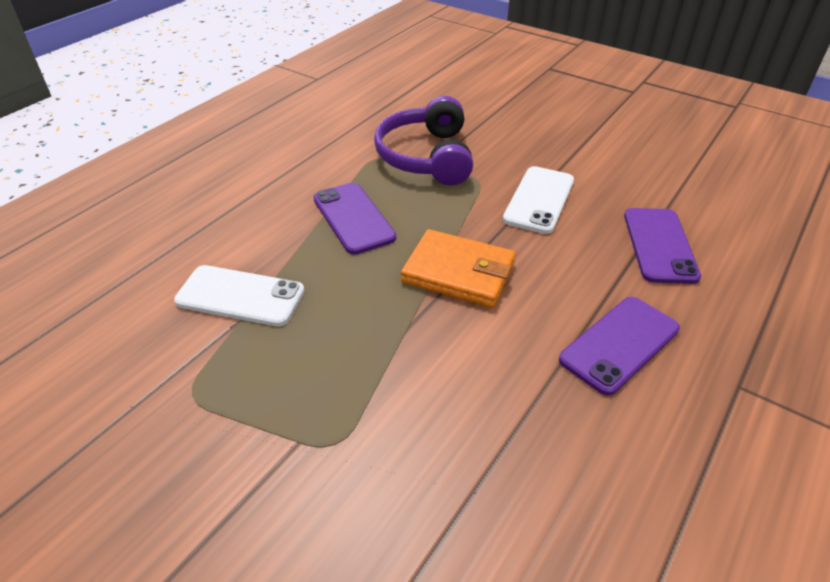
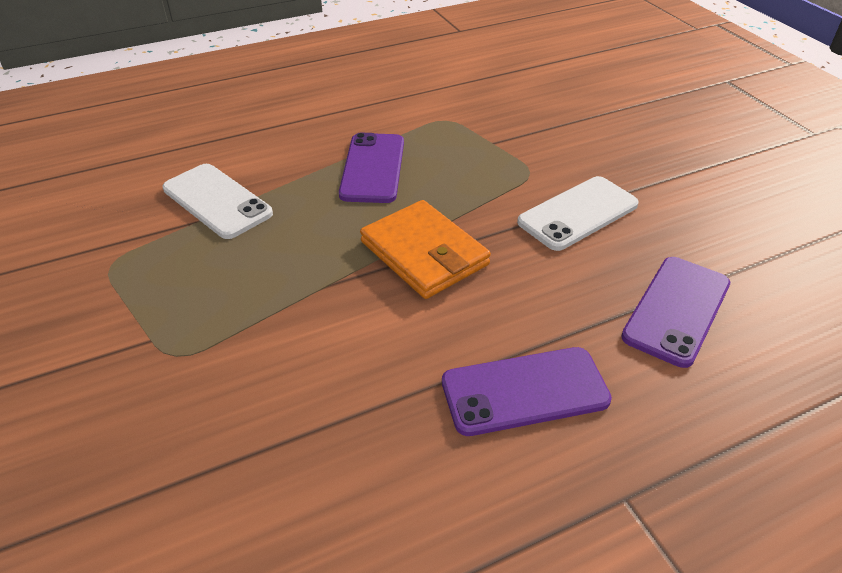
camera: 30 degrees right, 0 degrees up
(426, 157) = (497, 133): purple headphones -> none

